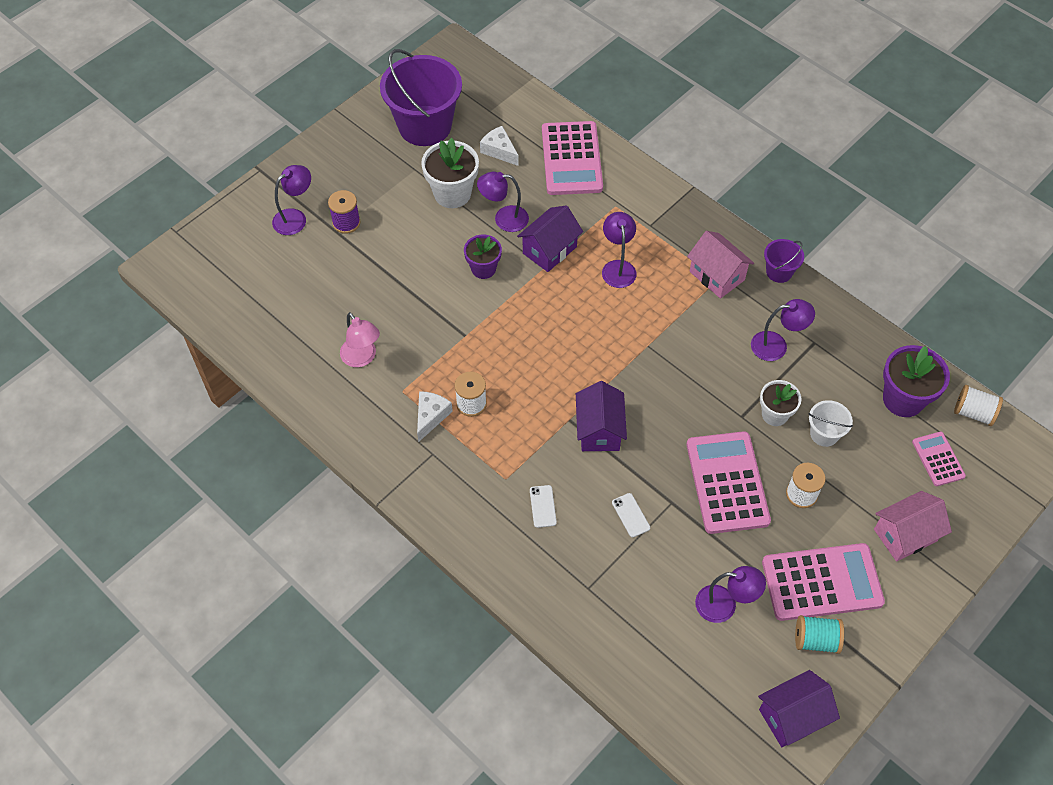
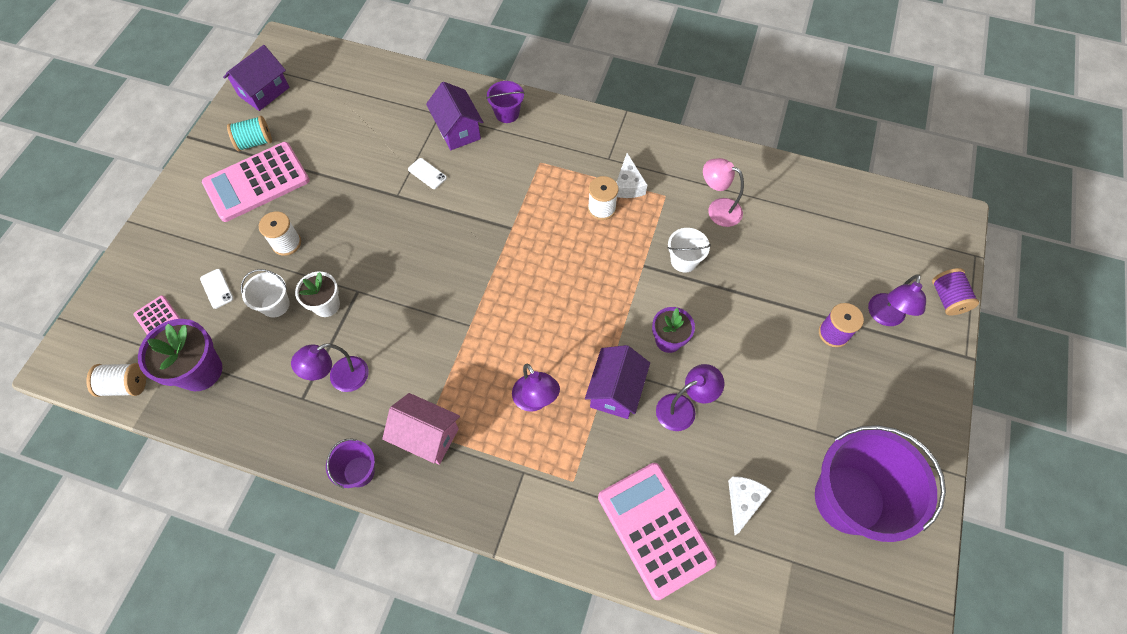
camera: 155 degrees right, 5 degrees up
(233, 211) = (947, 298): none -> purple spool
(426, 325) = (684, 260): none -> white bucket
(452, 193) = (755, 416): white flower pot -> none
(499, 151) = (743, 502): white cheese -> white cheese turned 90 degrees counterclockwise
(511, 556) = (507, 113): none -> purple bucket
(542, 506) = (500, 154): white phone -> white phone (217, 288)
(599, 430) = (481, 229): purple house -> purple house (457, 130)
(724, 605) = (331, 140): purple lamp -> none
(727, 483) = (354, 228): pink calculator -> none
(905, 535) = (189, 243): pink house -> none

